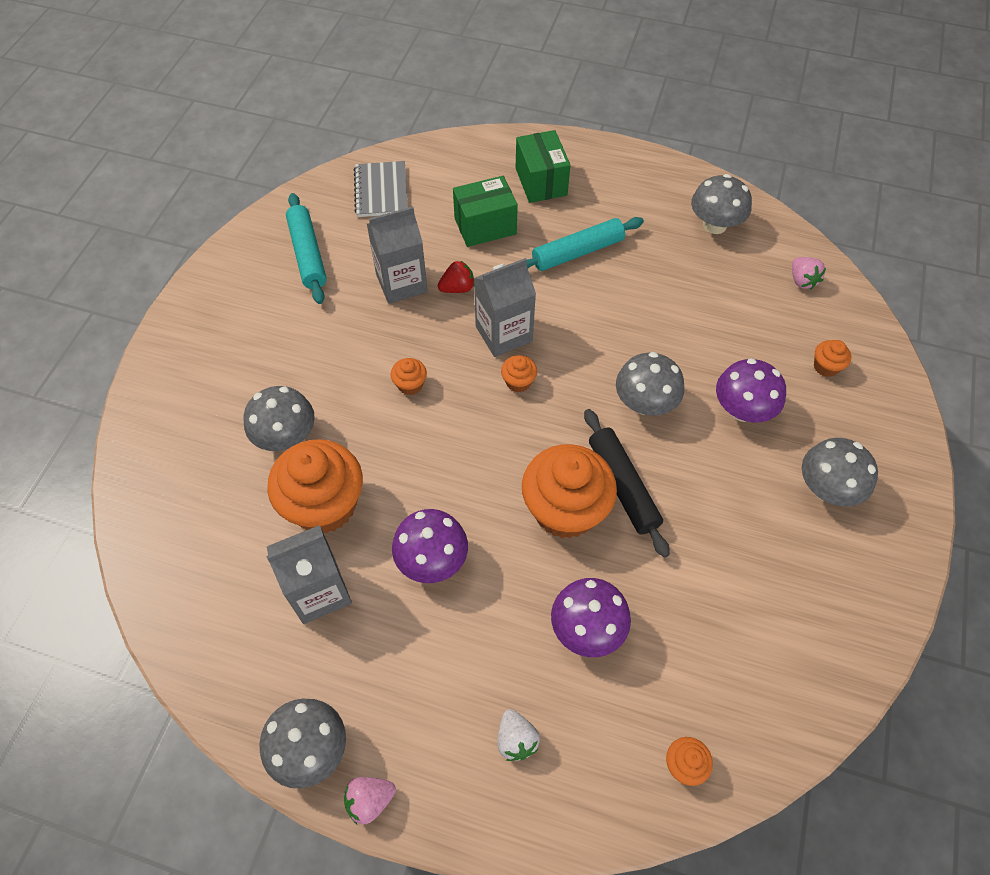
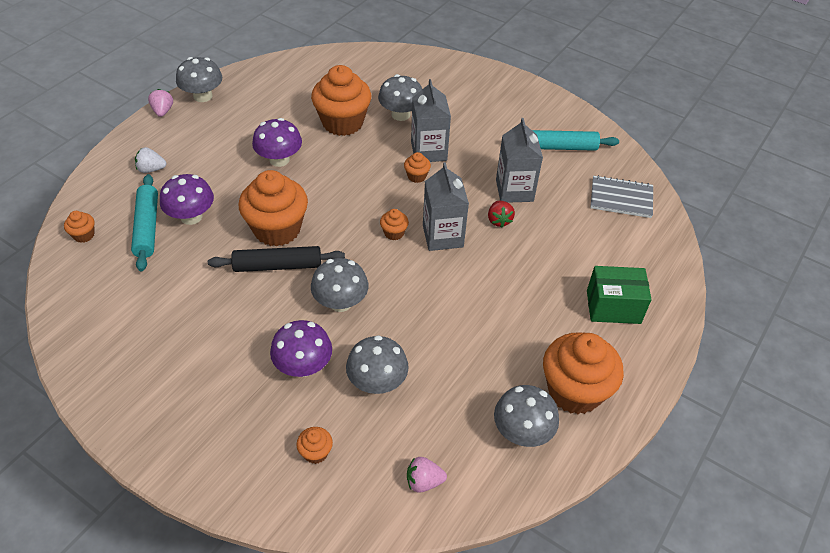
camera: 105 degrees right, 10 degrees down
(319, 591) = (287, 112): grey carton -> grey carton (428, 151)
(485, 226) = (564, 253): green box -> none
(577, 252) = (515, 308): turquoise rolling pin -> turquoise rolling pin (147, 227)
(652, 197) = (574, 391): none -> orange cupcake
(826, 488) = (203, 395): grey mushroom -> grey mushroom (377, 382)

